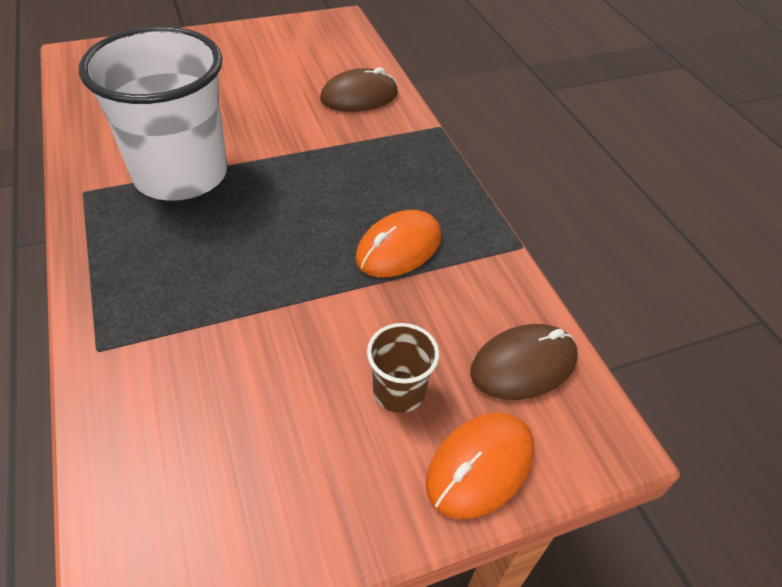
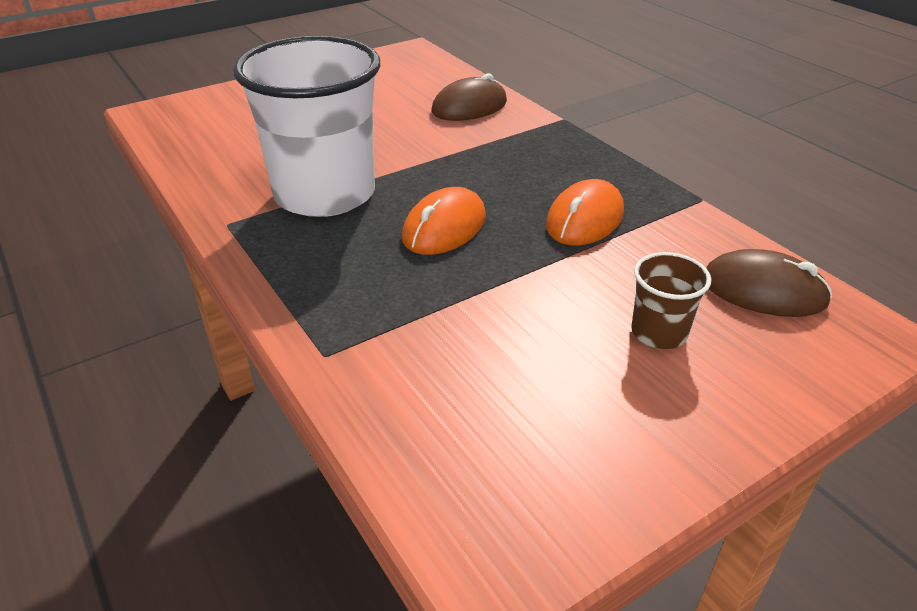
camera: 10 degrees left, 10 degrees down
(480, 466) = (775, 377): orange mouse -> orange mouse (444, 227)
(523, 365) = (763, 290): brown mouse -> brown mouse turned 60 degrees clockwise

